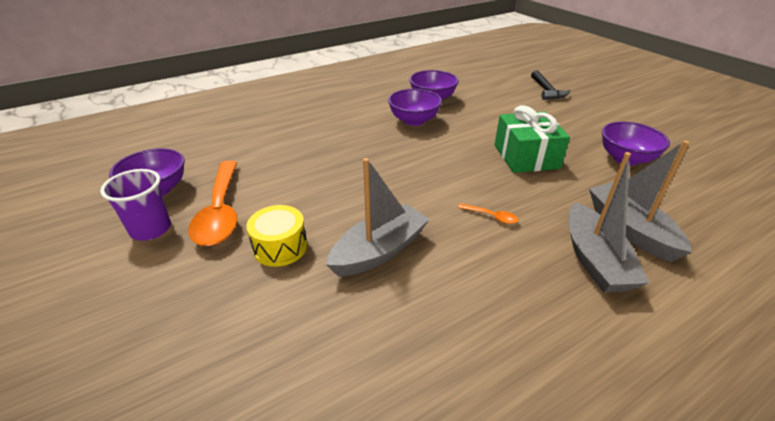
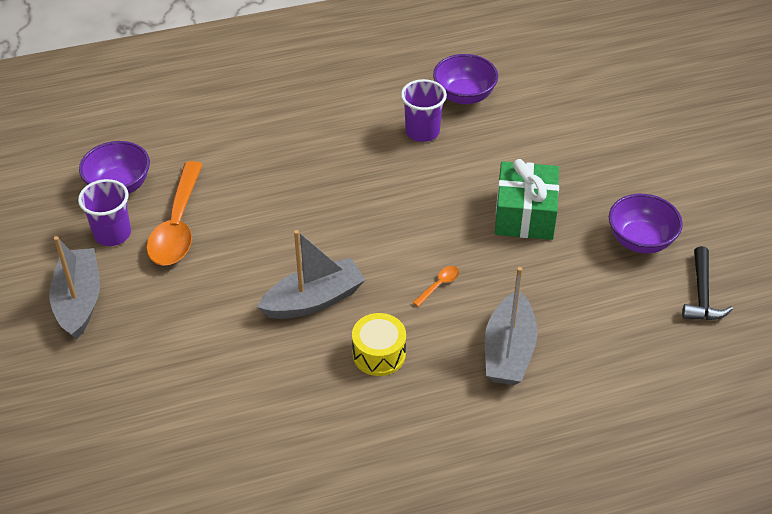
camera: 15 degrees right, 10 degrees up
(280, 247) = (225, 277): yellow drum -> yellow drum (379, 354)
(414, 120) = (422, 132): purple bowl -> purple cup
(491, 216) = (439, 285): orange spoon -> orange spoon turned 90 degrees counterclockwise
(546, 91) = (628, 106): black hammer -> black hammer (701, 294)
(630, 229) = (569, 328): grey boat -> grey boat (79, 301)

